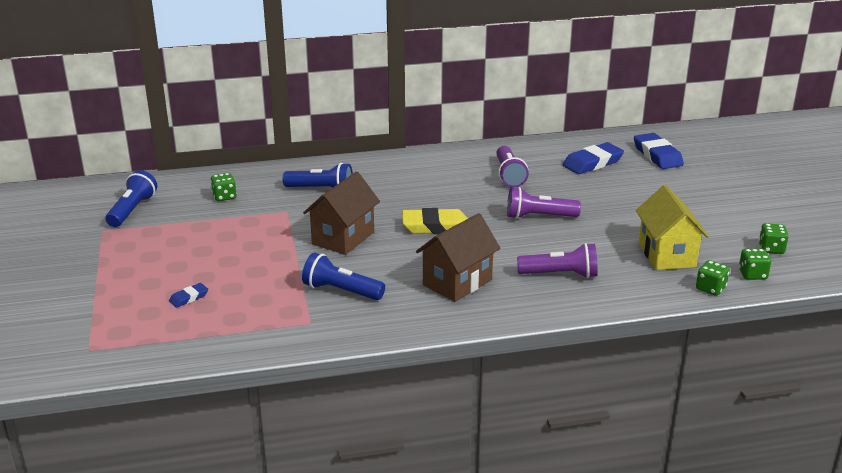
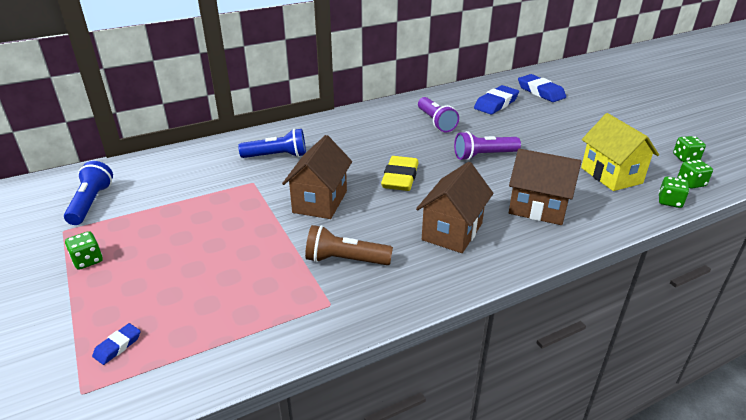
camera: 15 degrees left, 5 degrees up
(189, 298) = (184, 297): blue eraser -> blue eraser (117, 346)
(224, 196) = (184, 175): green dice -> green dice (88, 260)
(341, 291) = (345, 260): blue flashlight -> brown flashlight
(435, 227) = (400, 178): yellow eraser -> yellow eraser turned 60 degrees counterclockwise
(560, 274) = (538, 208): purple flashlight -> brown house

